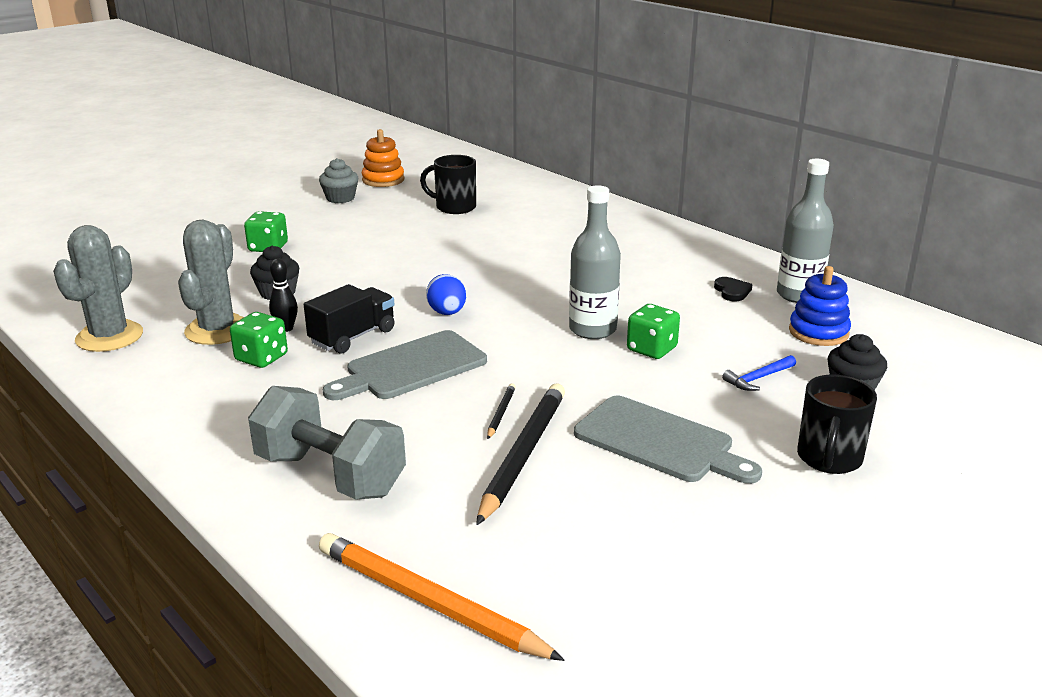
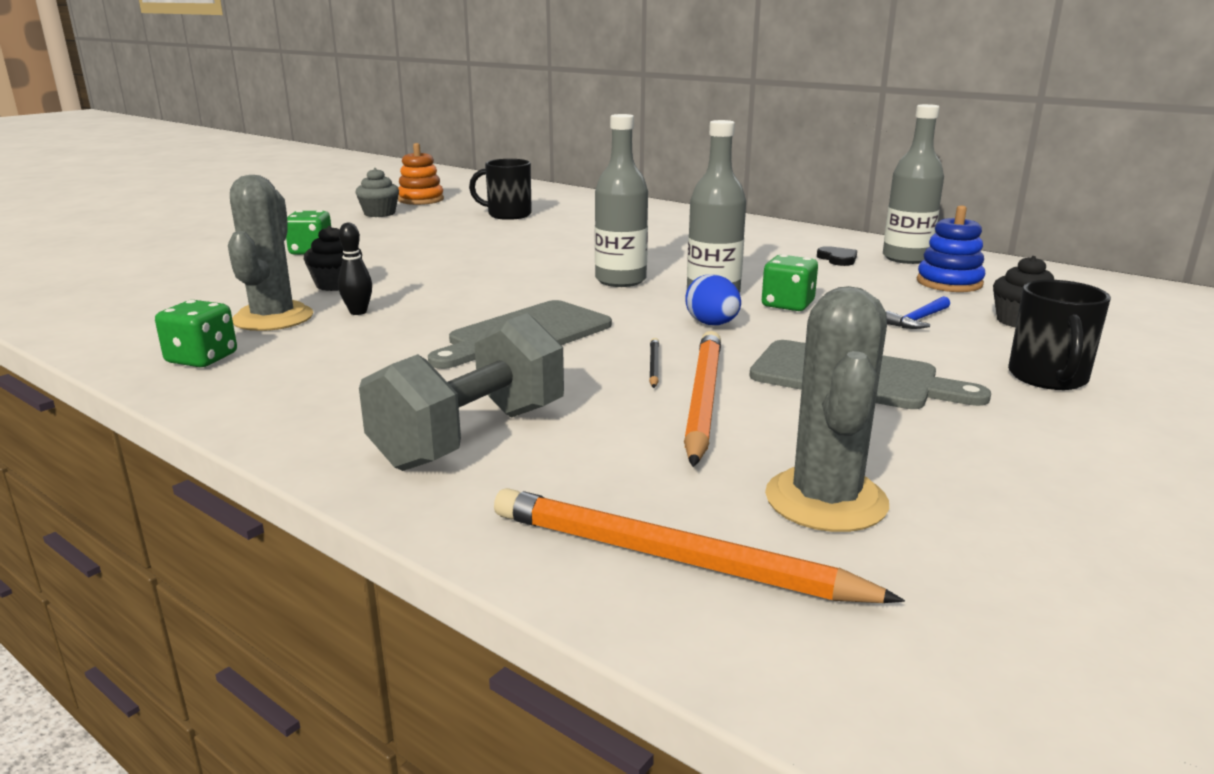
camera: 10 degrees left, 5 degrees down
(109, 337) = (134, 331): grey cactus -> grey cactus (826, 500)
(261, 358) = (337, 338): green dice -> green dice (202, 358)
(330, 475) = (471, 437): grey dumbbell -> grey dumbbell turned 75 degrees counterclockwise
(353, 337) = (442, 314): black truck -> none
(447, 313) = (543, 290): blue egg -> blue egg (712, 324)
(519, 306) = (620, 280): none -> grey bottle
(523, 454) = (702, 399): black pencil -> orange pencil

